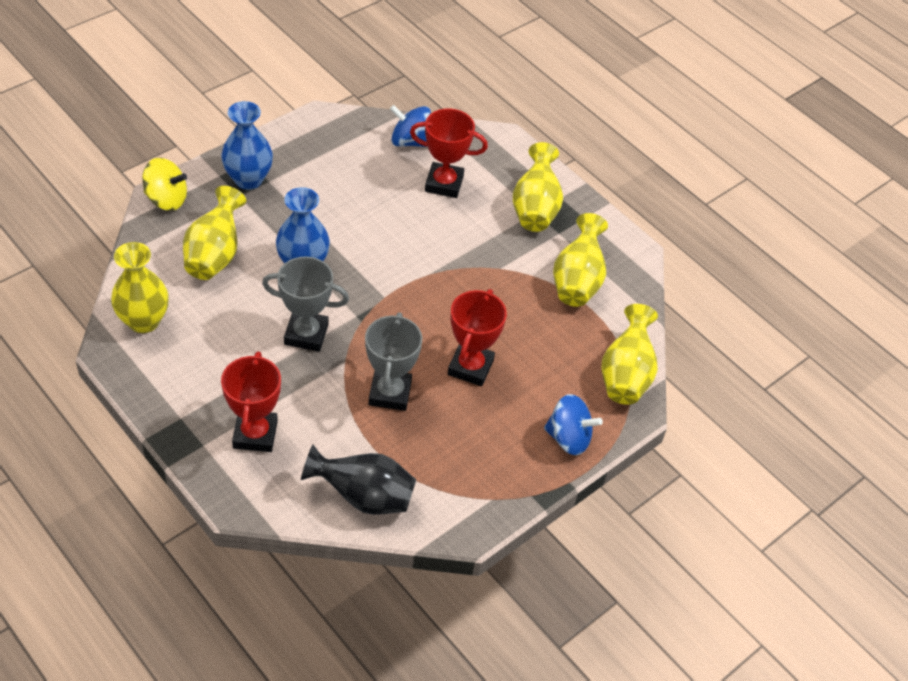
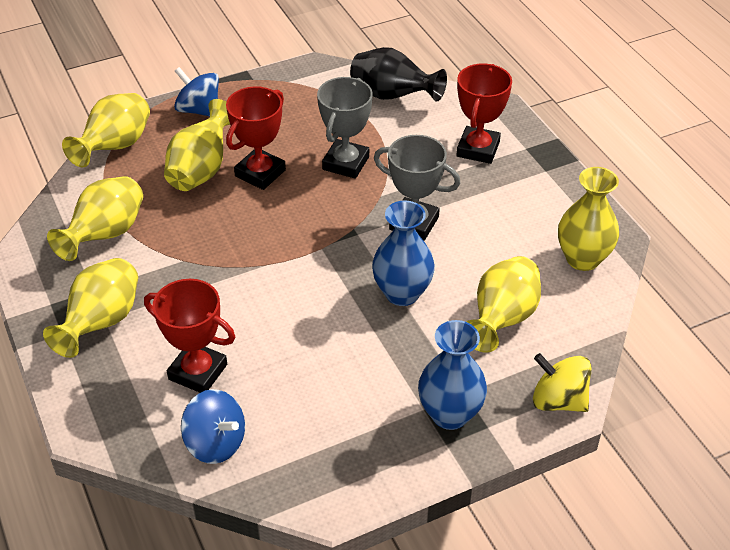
camera: 160 degrees left, 5 degrees down
(528, 362) = (202, 170): none -> yellow vase

